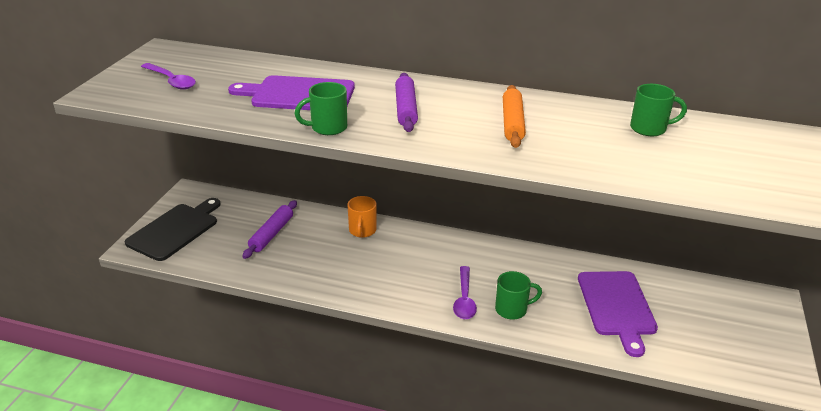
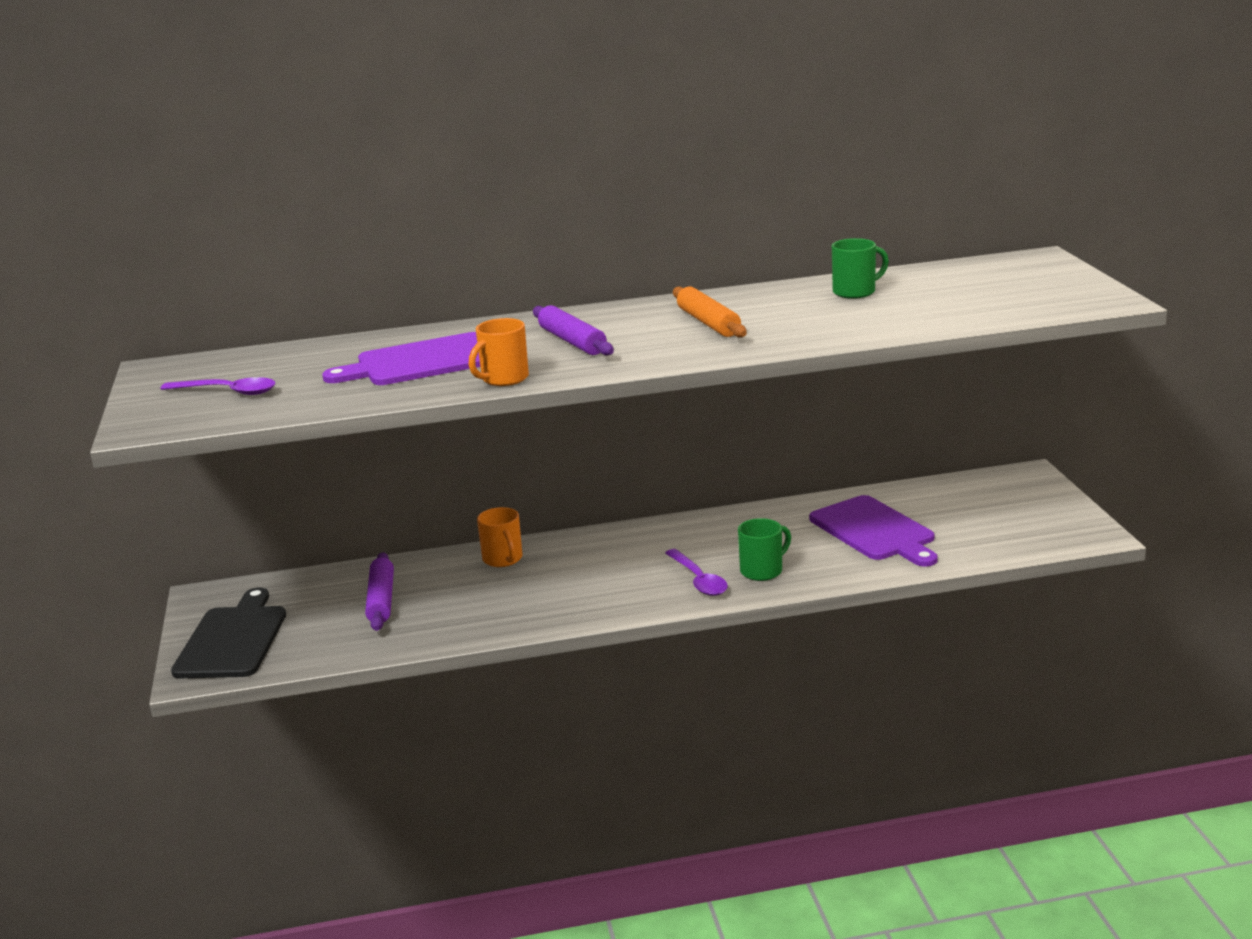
camera: 25 degrees left, 10 degrees down
(327, 128) = (503, 379): green mug -> orange mug

